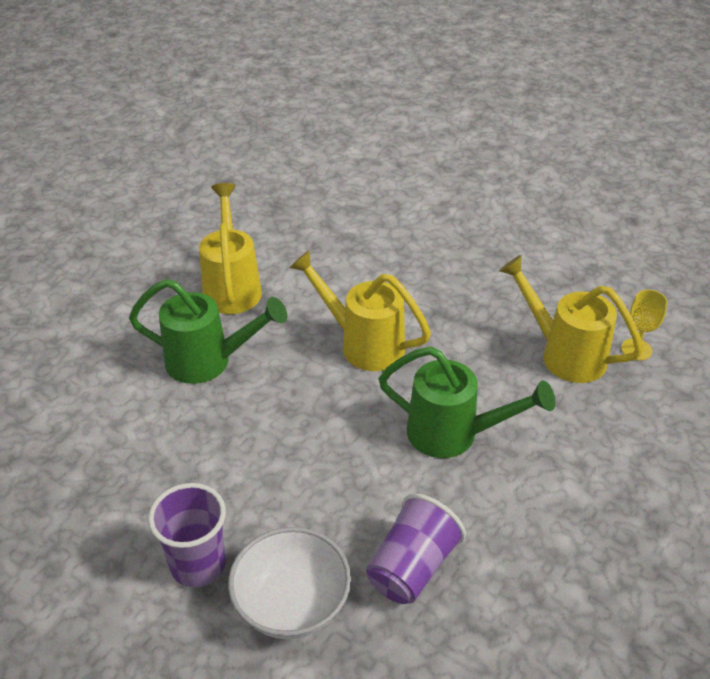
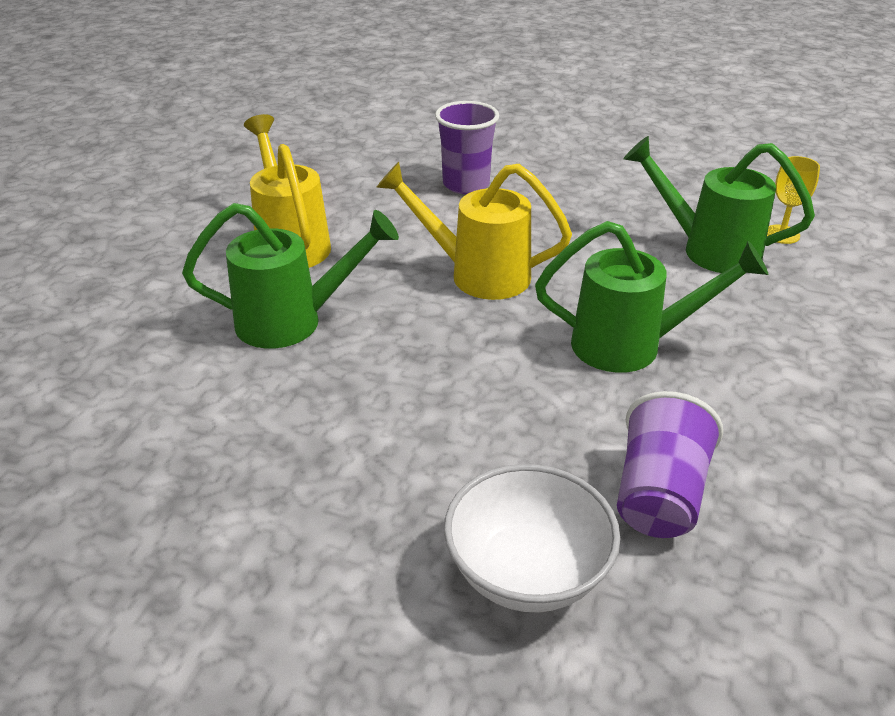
camera: 15 degrees left, 5 degrees down
(198, 565) = (377, 552): purple cup -> purple cup (466, 184)
(563, 354) = (708, 250): yellow watering can -> green watering can

